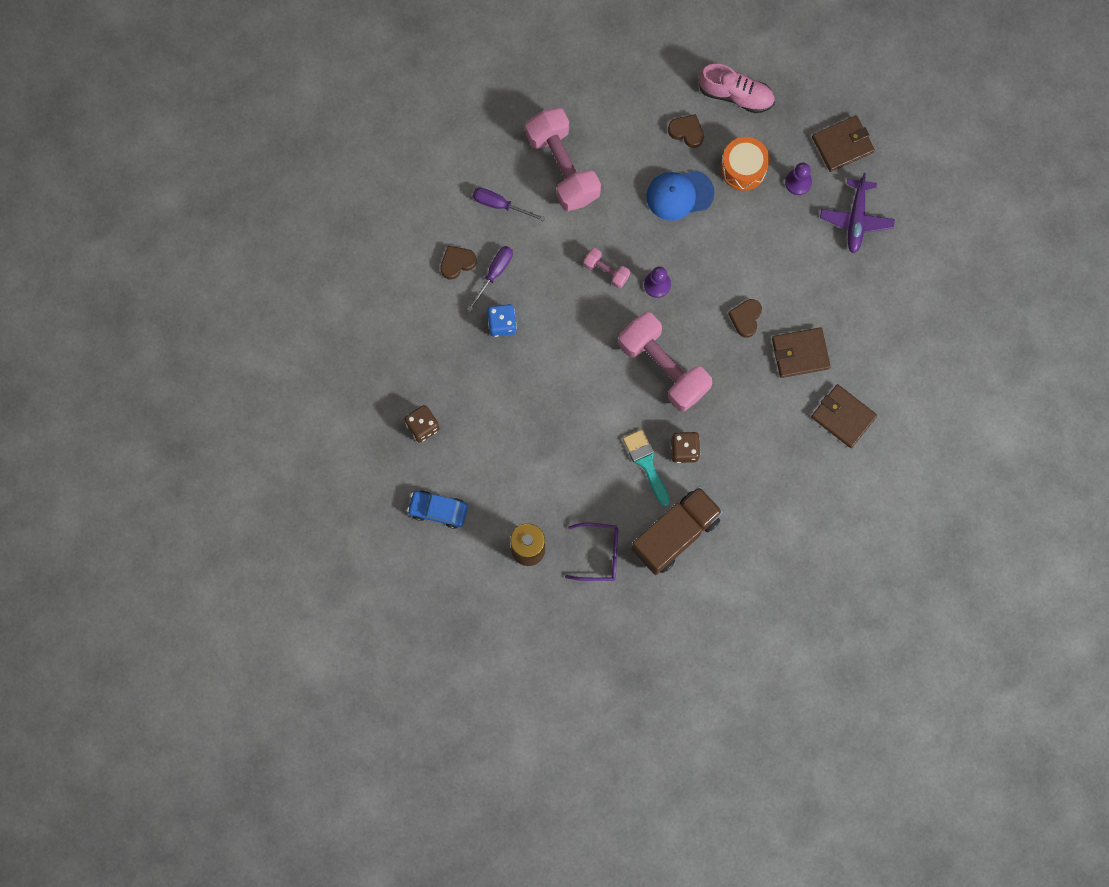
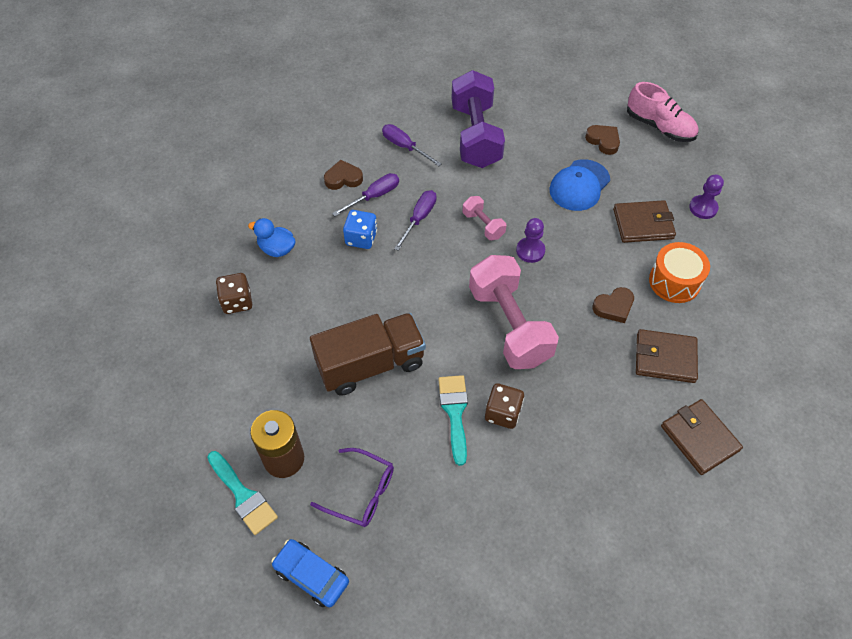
camera: 20 degrees right, 20 degrees down
(431, 361) = (277, 249): none -> blue duck
(438, 510) = (209, 385): blue car -> blue car (311, 575)
(511, 589) = (243, 496): none -> turquoise brush
(546, 284) = (419, 218): none -> purple screwdriver
(562, 167) = (475, 135): pink dumbbell -> purple dumbbell
(675, 534) = (459, 501): brown truck -> brown truck (370, 364)
(679, 195) = (579, 185): blue cap -> blue cap turned 60 degrees counterclockwise
(743, 168) = (650, 182): orange drum -> orange drum (674, 281)
(745, 318) = (614, 307): brown heart -> brown heart turned 150 degrees counterclockwise
(842, 145) = (757, 191): brown wallet -> brown wallet (643, 224)
(856, 219) = (757, 255): purple plane -> none

